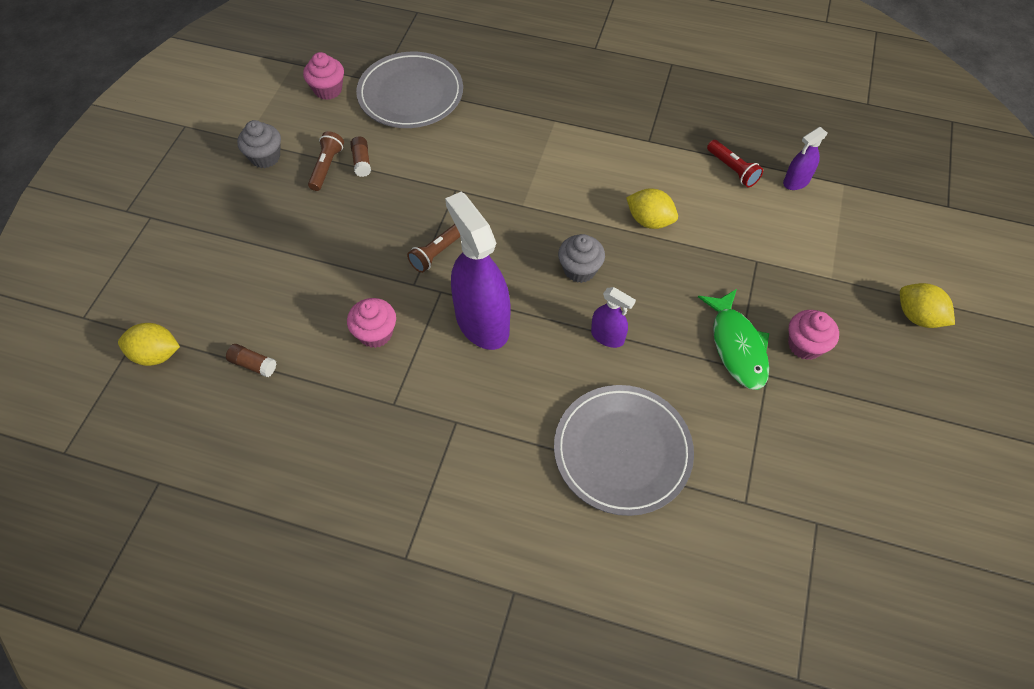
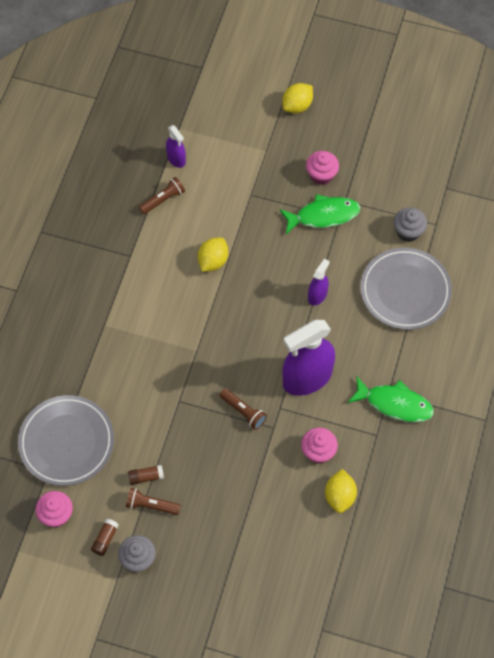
camera: 90 degrees left, 5 degrees up
(156, 354) = (341, 611): yellow lemon -> yellow lemon (340, 496)
(253, 364) = (347, 536): brown glue stick -> brown glue stick (105, 539)
(439, 429) = (394, 404): none -> green fish
(579, 269) = (259, 311): grey cupcake -> grey cupcake (408, 231)
(732, 169) = (163, 200): red flashlight -> brown flashlight

